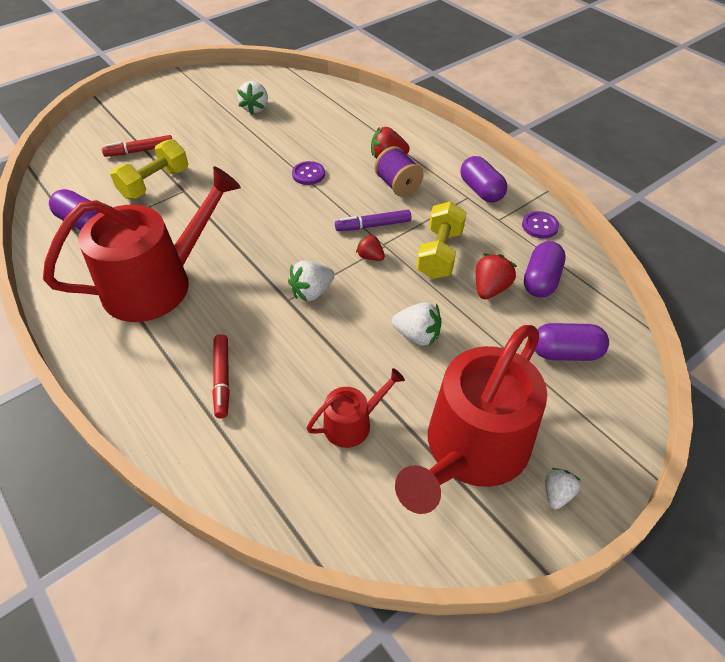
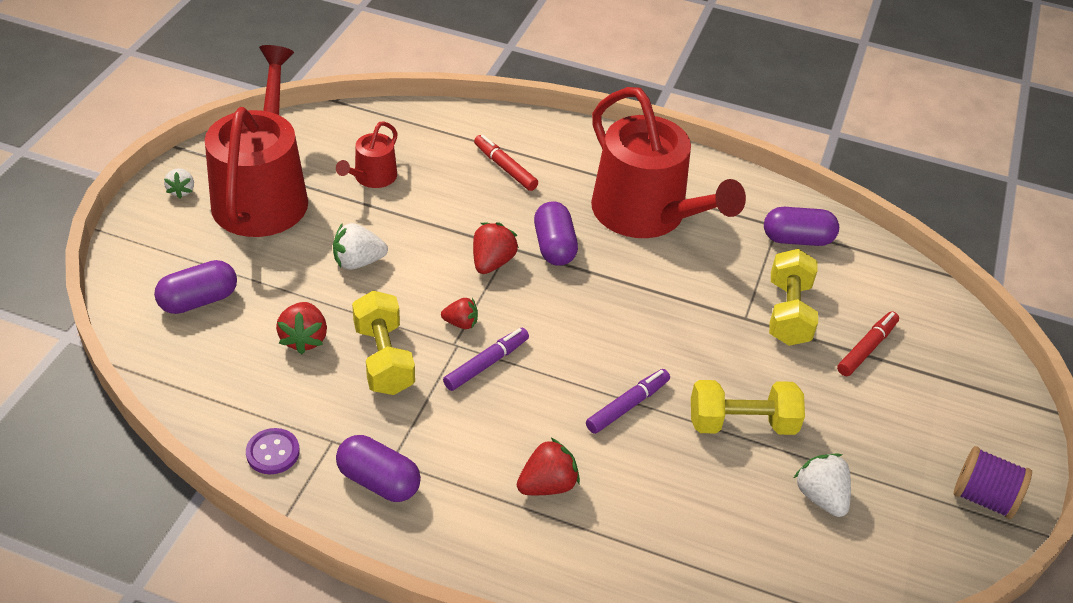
camera: 145 degrees right, 5 degrees down
(157, 283) = (646, 214): red watering can -> red watering can turned 60 degrees counterclockwise
(255, 145) = (742, 423): none -> yellow dumbbell
(308, 174) = (627, 406): purple button -> purple marker
(312, 292) = (492, 262): white strawberry -> red strawberry
(398, 185) = (498, 439): purple spool -> purple spool (983, 497)
(541, 280) = (248, 372): purple capsule -> purple capsule (554, 246)

